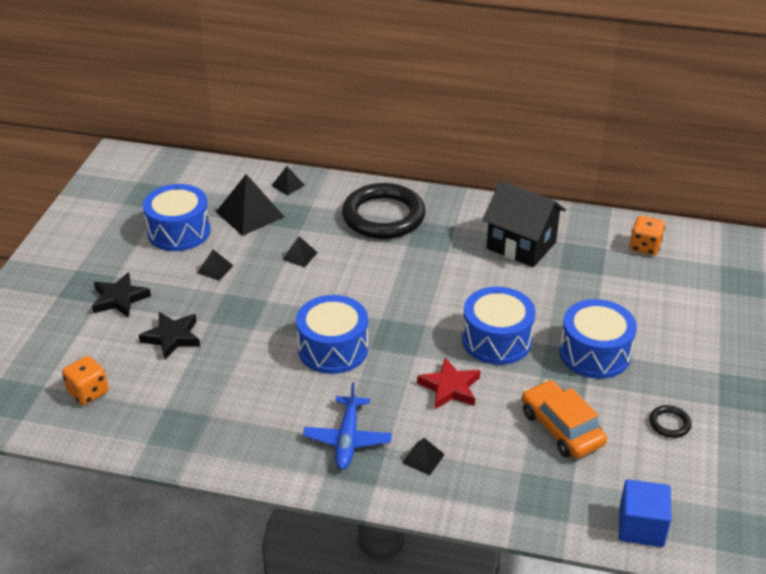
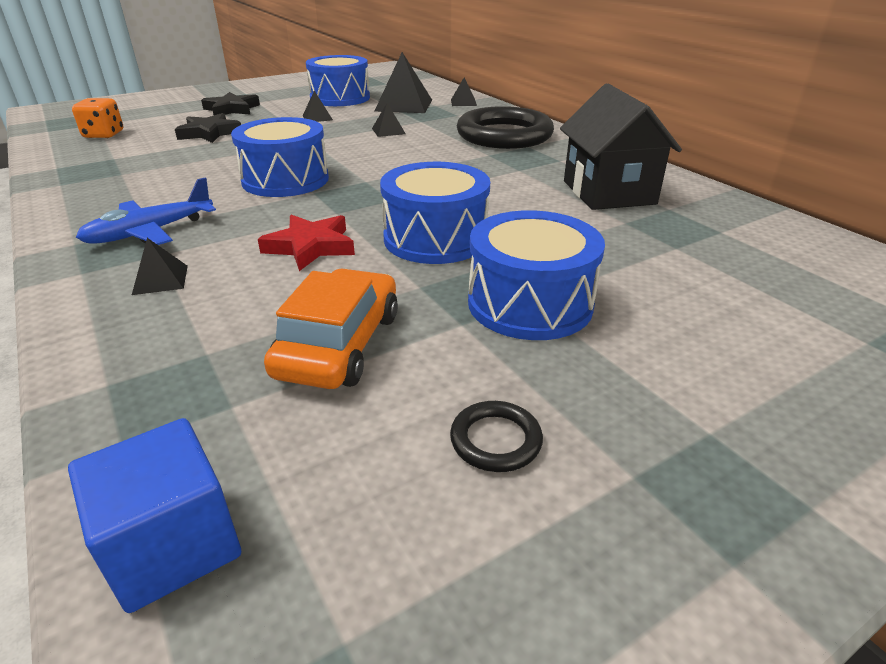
camera: 45 degrees right, 5 degrees down
(644, 247) = (787, 251): orange dice -> none

